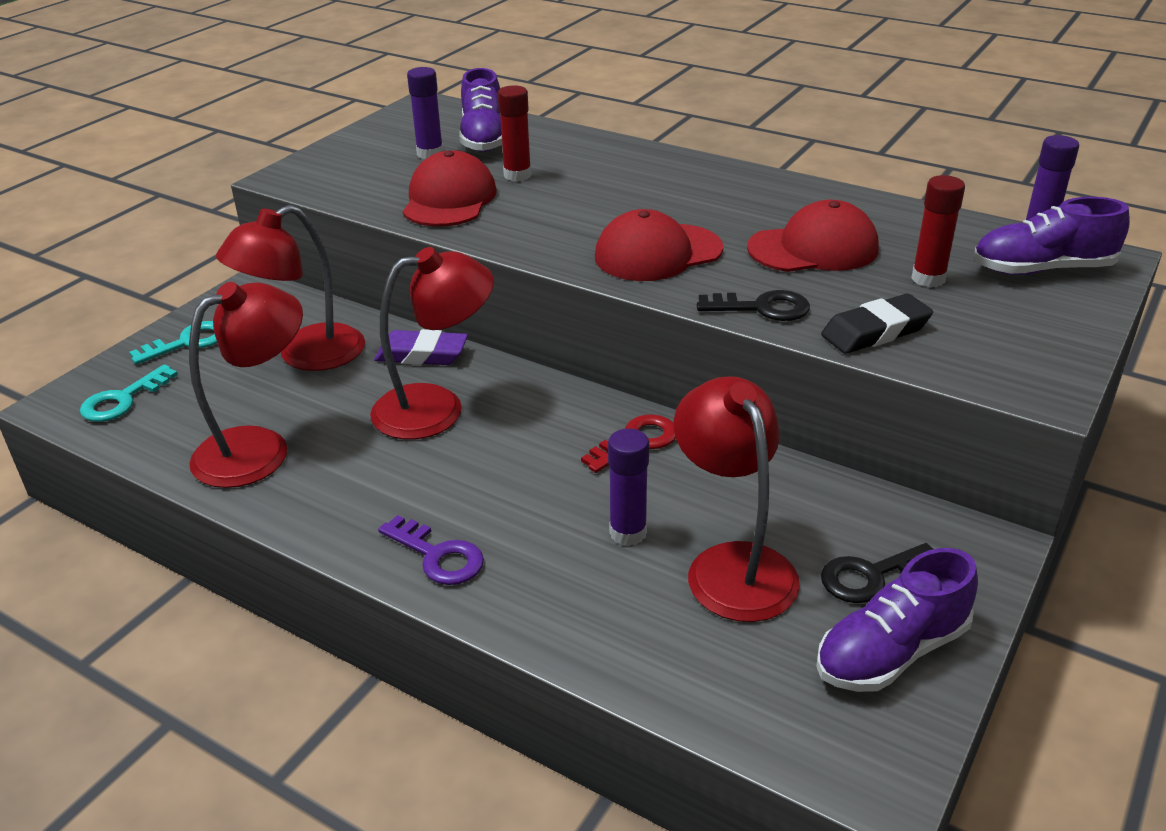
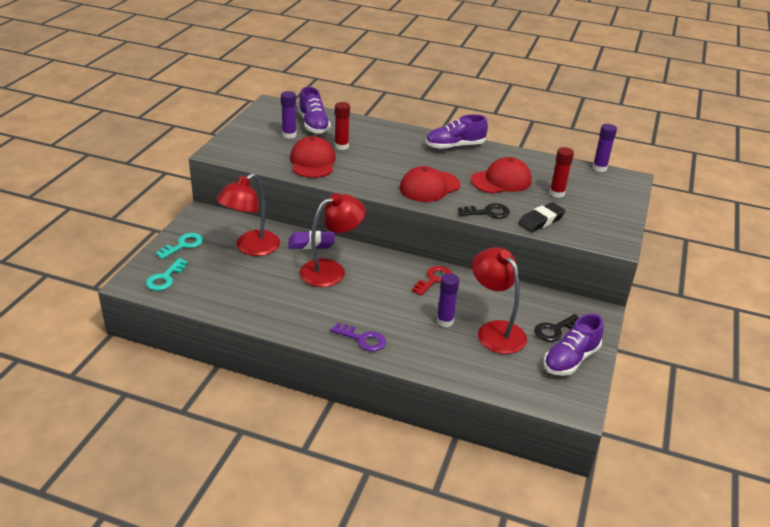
camera: 15 degrees left, 0 degrees up
(259, 448) = (251, 297): red lamp -> none
(1041, 269) = (604, 186): purple shoe -> purple shoe (455, 146)

